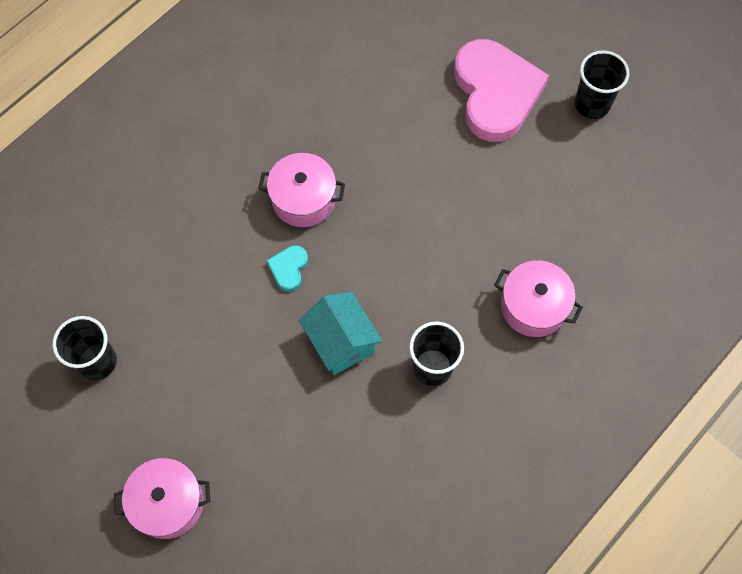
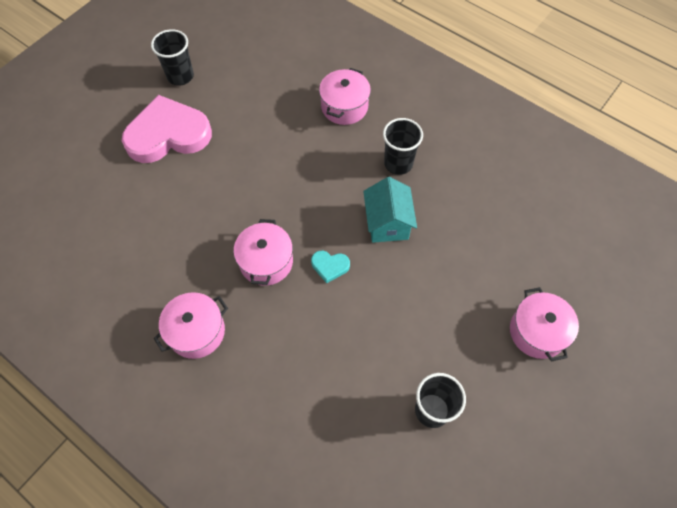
camera: 95 degrees left, 5 degrees down
(227, 128) = (196, 332): none -> pink pot
(341, 342) = (387, 223): turquoise house -> turquoise house turned 60 degrees counterclockwise

